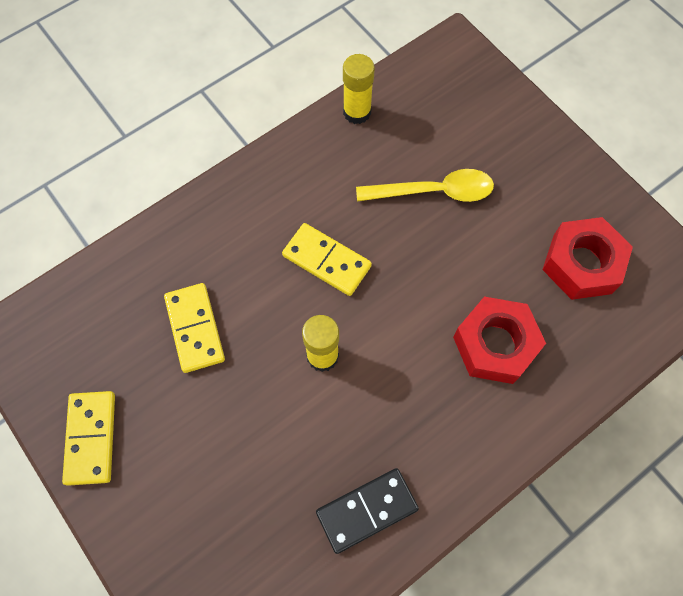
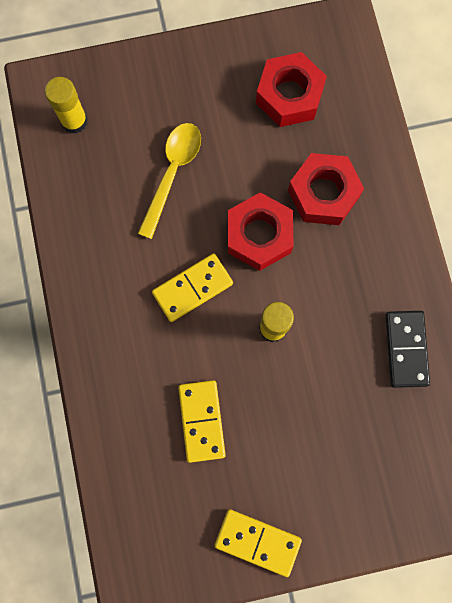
camera: 65 degrees left, 10 degrees up
(195, 328) = (202, 421): yellow domino -> yellow domino turned 75 degrees clockwise
(357, 112) = (63, 199): yellow glue stick -> yellow glue stick (74, 121)
(414, 300) = (259, 235): none -> red nut

